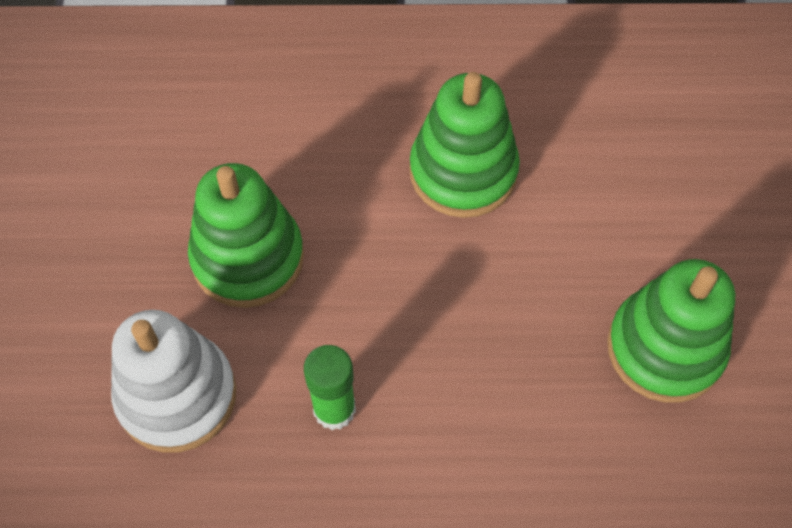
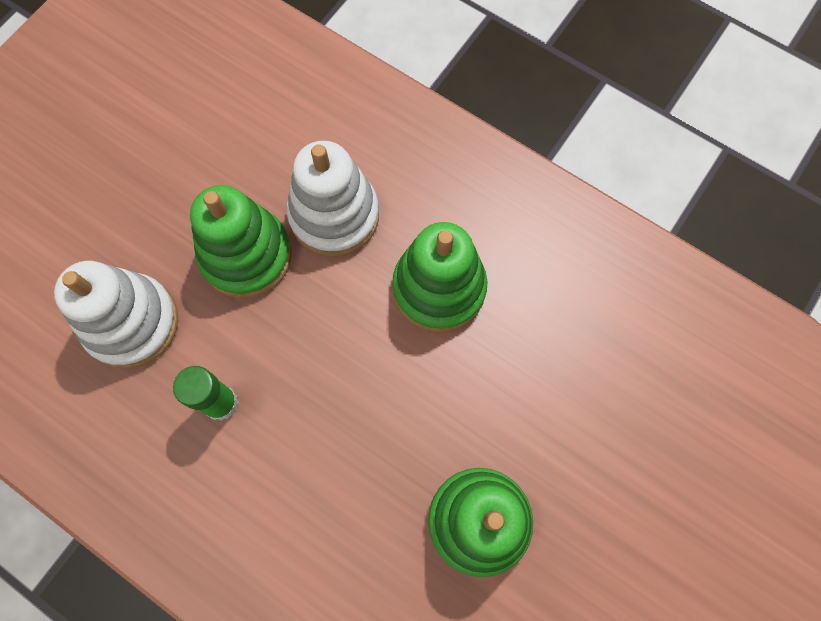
camera: 35 degrees right, 10 degrees up
(308, 168) = (334, 215): none -> white stacking toy

